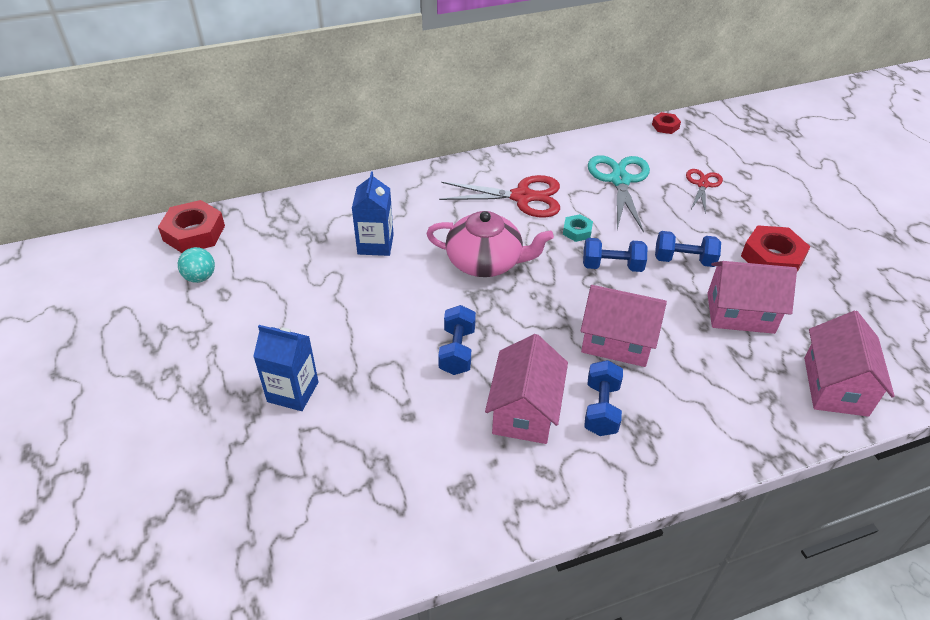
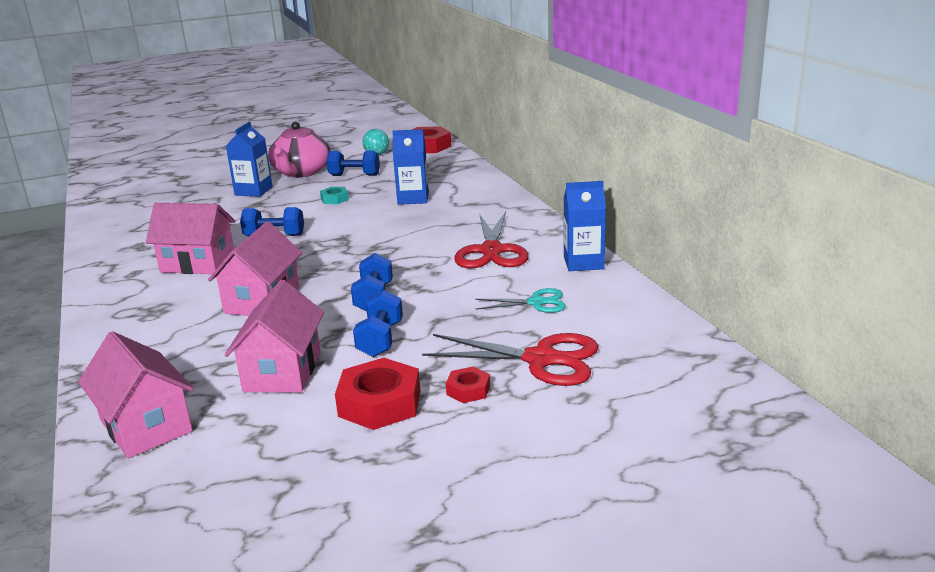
camera: 90 degrees right, 20 degrees down
(486, 262) = (386, 240): pink teapot -> pink teapot (301, 172)
(551, 153) = (583, 263): none -> blue carton
(577, 231) = (434, 279): turquoise nut -> turquoise nut (334, 199)
(601, 408) = (184, 293): blue dumbbell -> blue dumbbell (354, 175)
(620, 180) = (536, 303): turquoise scissors -> turquoise scissors, size x0.58
(665, 126) = (684, 336): red nut -> red nut (468, 390)
(702, 184) = (541, 359): red scissors -> red scissors, size x1.73
(835, 386) = (145, 426): pink house -> pink house turned 45 degrees clockwise

